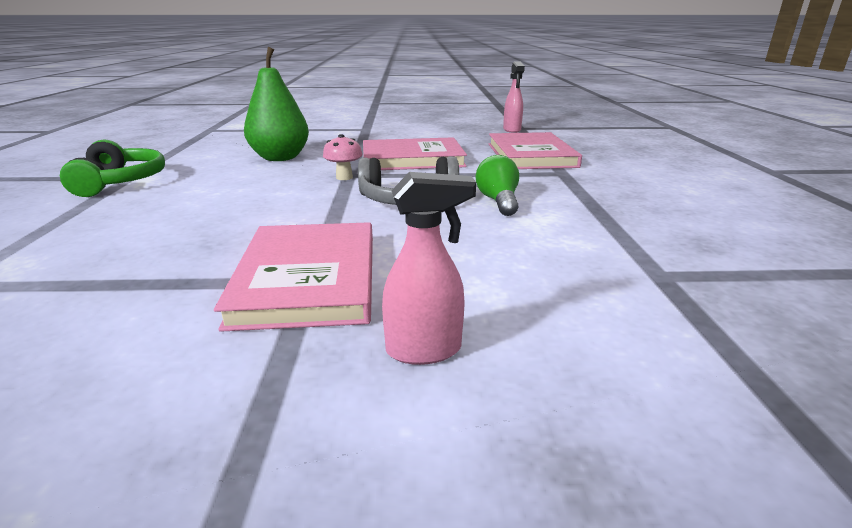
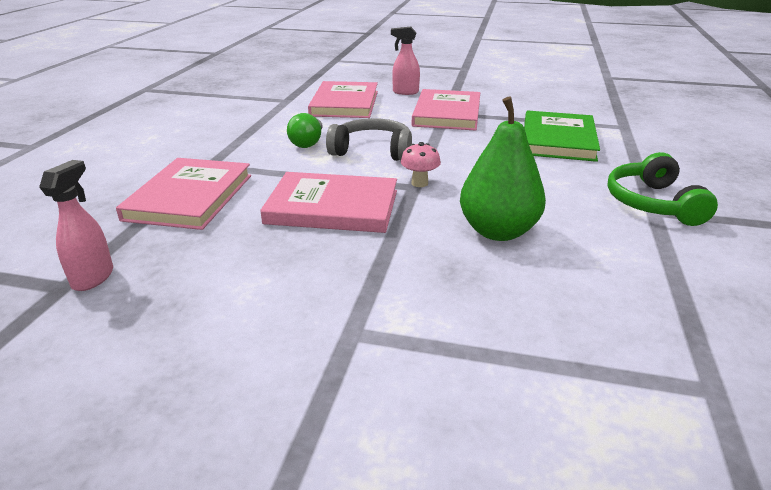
camera: 165 degrees left, 5 degrees up
(132, 241) = (558, 140): none -> green book
(534, 281) = (345, 103): none -> pink book

